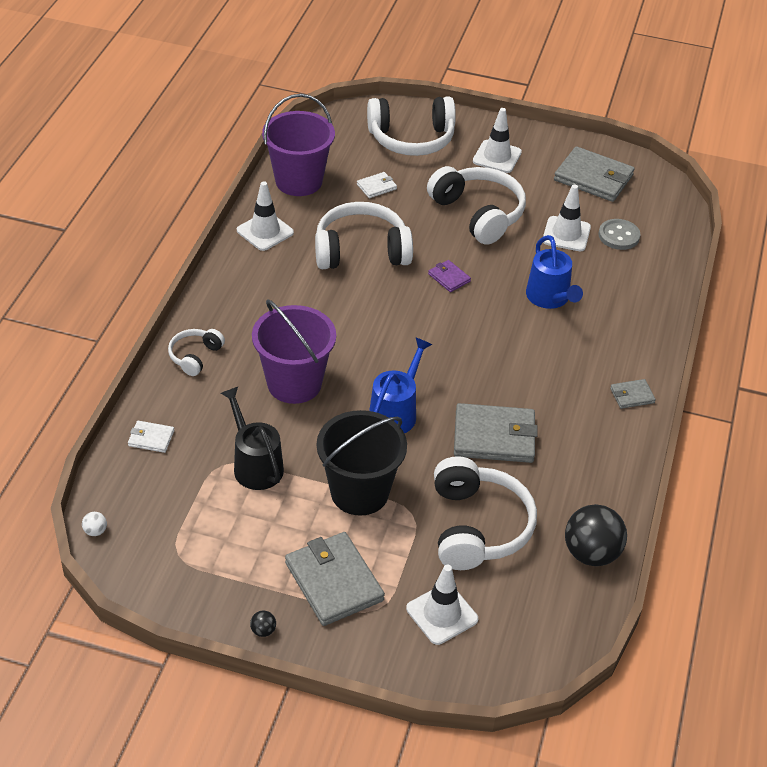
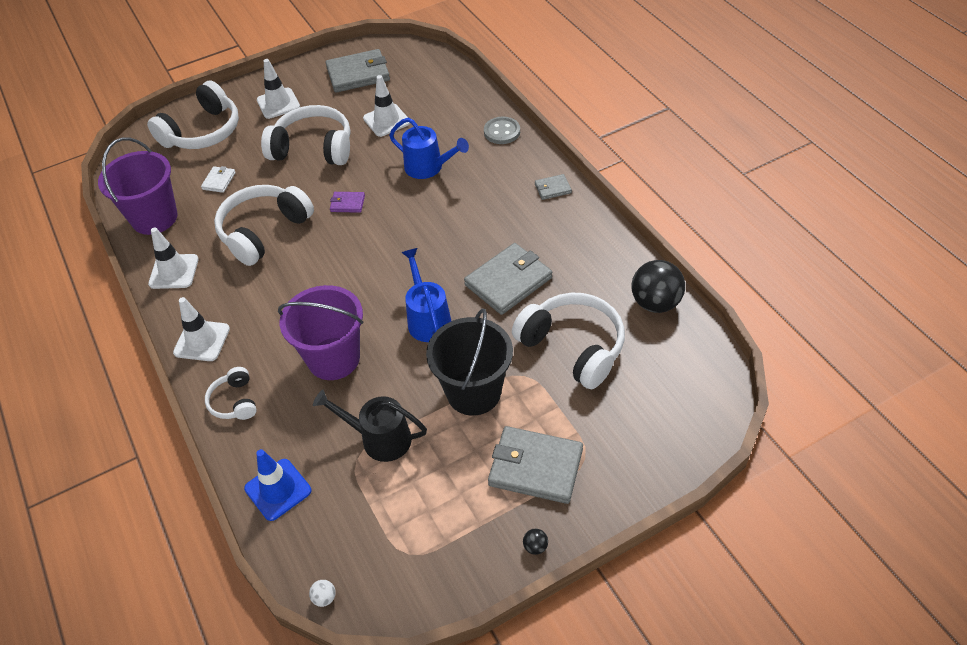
camera: 40 degrees left, 5 degrees up
(151, 438) = (278, 489): white wallet -> blue traffic cone
(442, 614) = (626, 422): white traffic cone -> white traffic cone (202, 341)
(618, 236) = (420, 98): grey button -> grey button (502, 132)
(632, 395) = (552, 188): grey wallet -> grey wallet turned 45 degrees clockwise

